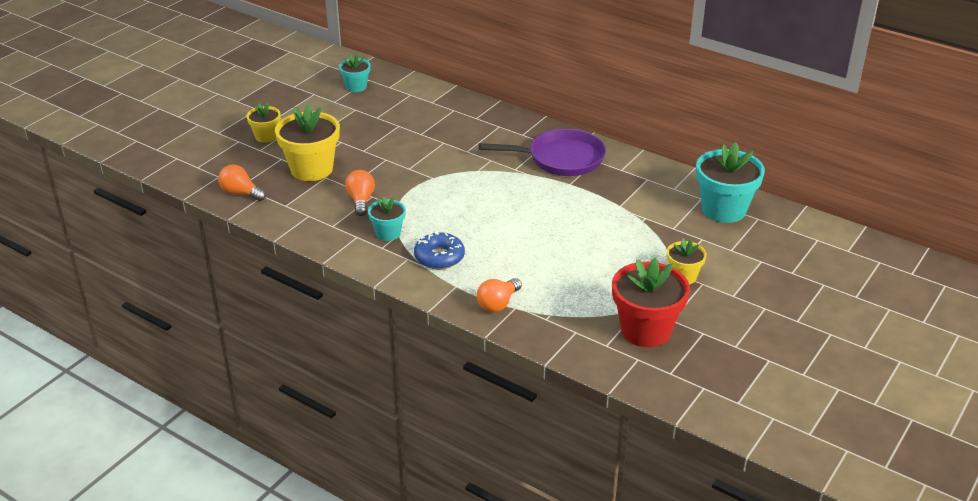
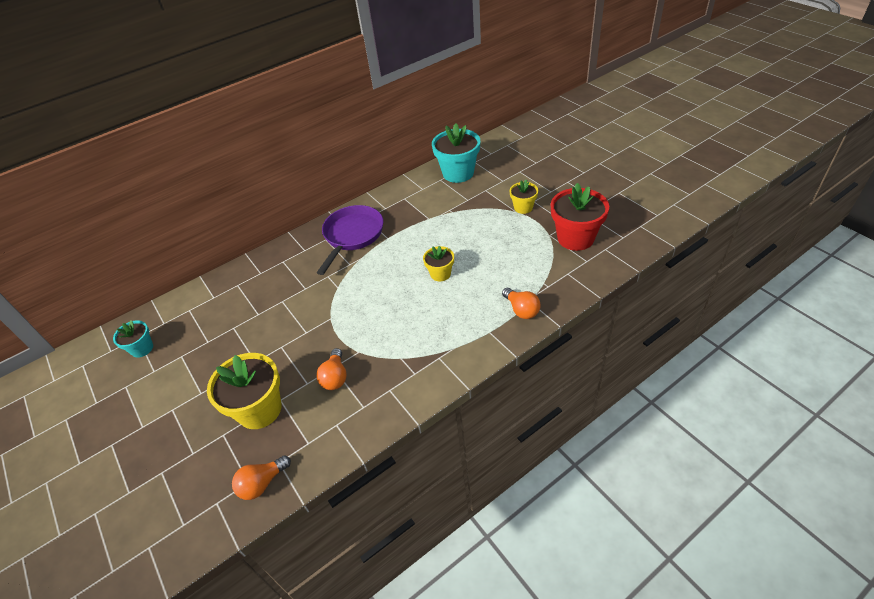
camera: 65 degrees left, 10 degrees up
(266, 136) = (172, 443): yellow flower pot -> yellow flower pot (440, 274)
(361, 200) = (335, 377): orange light bulb -> orange light bulb turned 105 degrees counterclockwise
(388, 233) = (396, 365): turquoise flower pot -> none
(439, 257) = (446, 335): blue donut -> none

